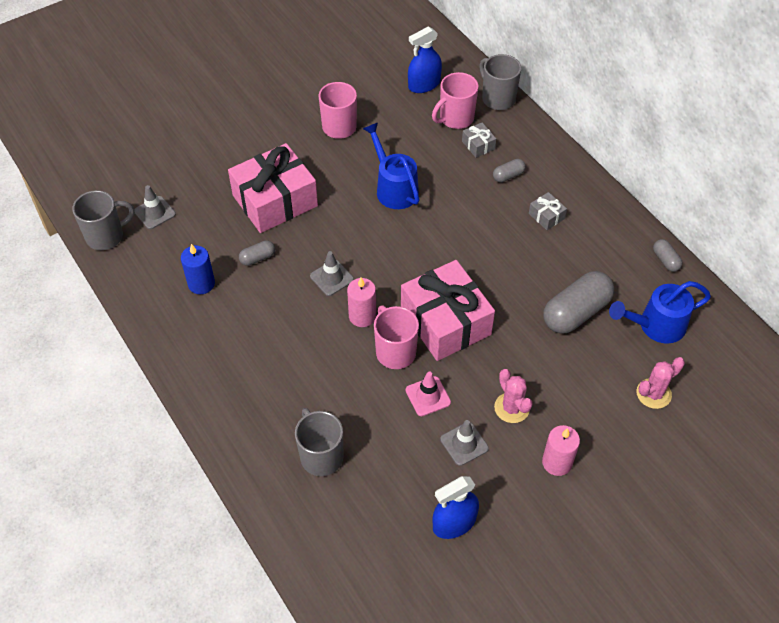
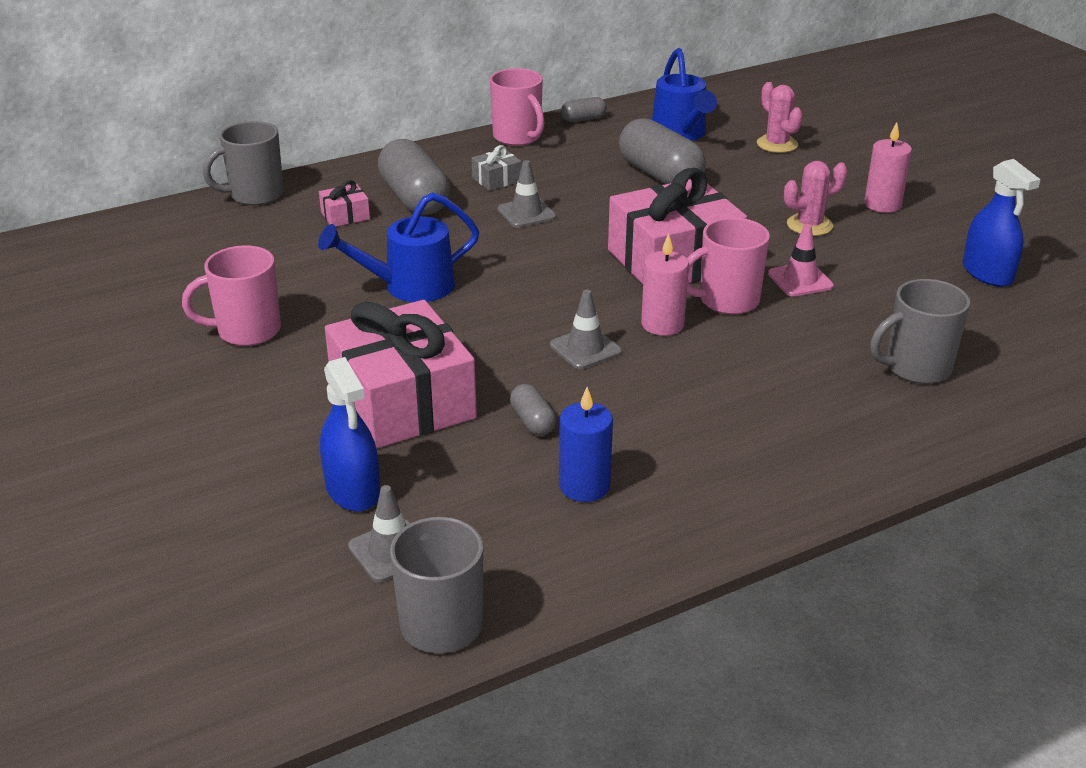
camera: 85 degrees left, 20 degrees down
(424, 84) = (190, 250): blue spray bottle -> blue spray bottle (353, 490)
(455, 118) = (281, 229): pink mug -> pink mug (518, 137)
(464, 444) = (870, 259): grey traffic cone -> grey traffic cone (526, 213)
(478, 145) = (345, 216): grey gift -> pink gift
(508, 176) = (414, 199): grey capsule -> grey capsule, size x2.11

